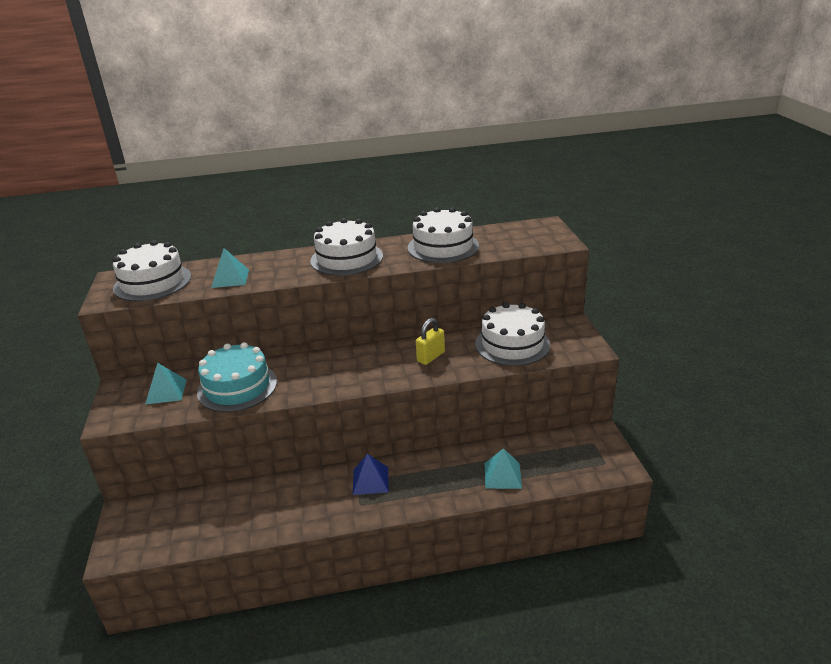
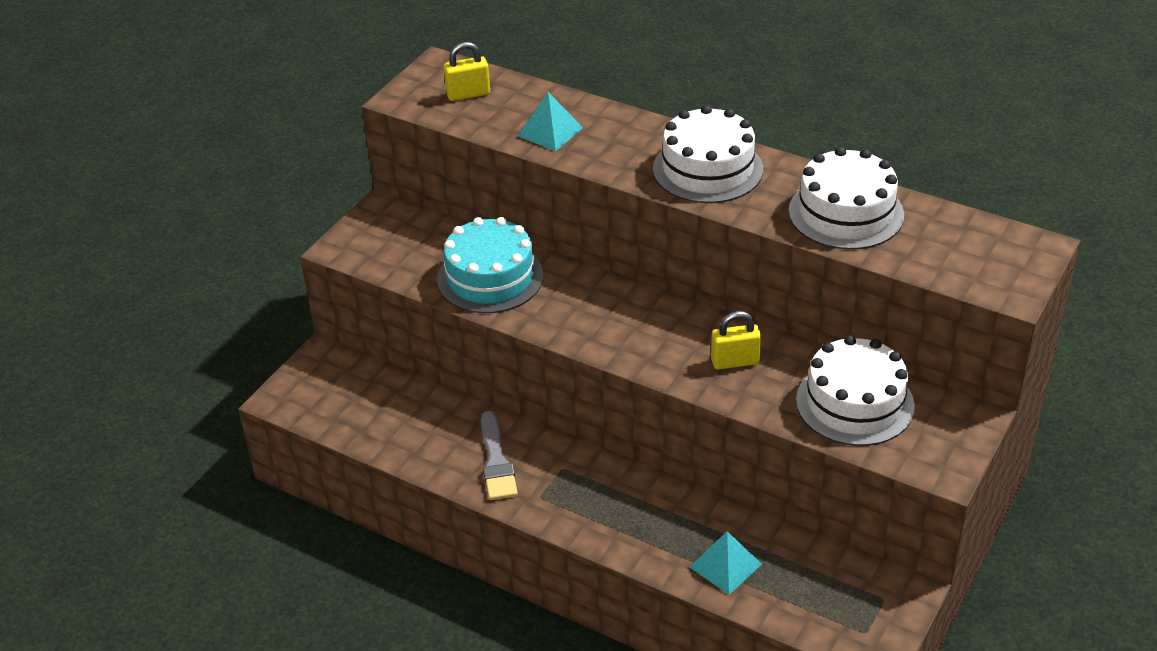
camera: 40 degrees right, 10 degrees up
(152, 282) = (468, 94): white cake -> yellow padlock
(166, 391) = (419, 242): turquoise pyramid -> none
(311, 502) = (496, 461): none -> grey brush
(370, 480) = (577, 476): blue pyramid -> none

